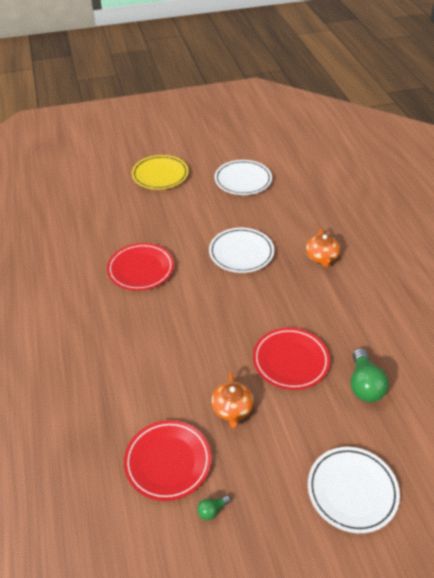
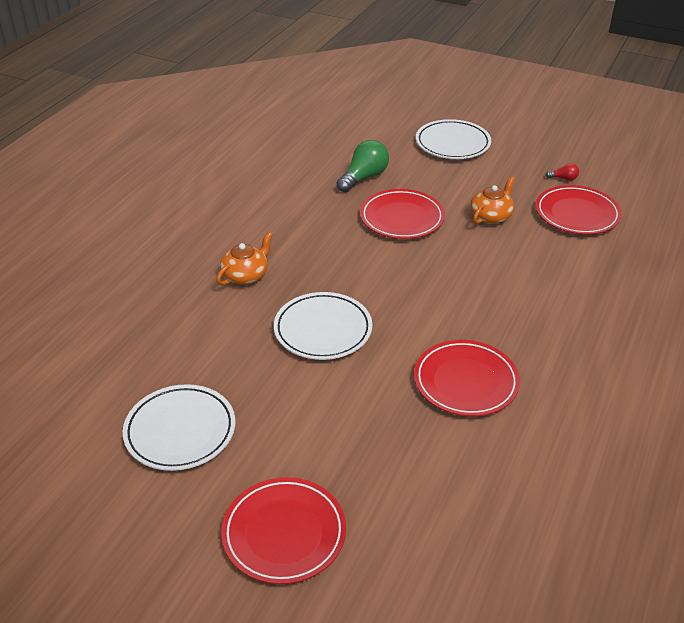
camera: 140 degrees left, 5 degrees down
(160, 175) = (284, 533): yellow plate -> red plate
(212, 510) = (563, 178): green light bulb -> red light bulb

